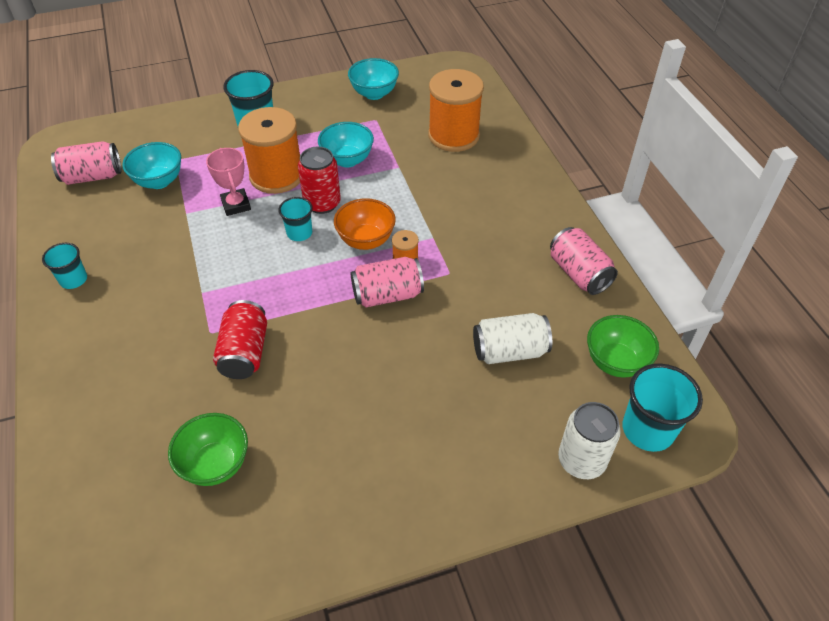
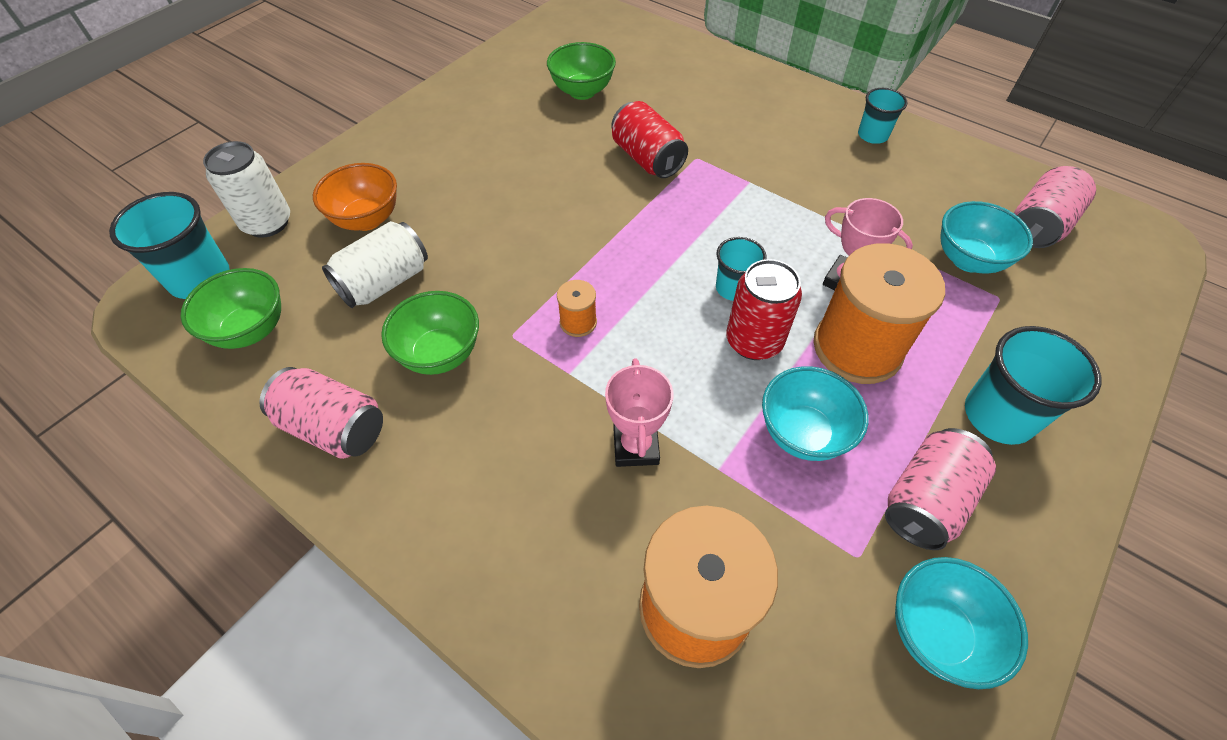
camera: 145 degrees right, 5 degrees up
(366, 240) = (648, 322): orange bowl -> orange bowl (367, 219)
(387, 295) = (563, 272): pink can -> pink can (926, 500)
(428, 191) = (636, 446): none -> pink trophy
(498, 283) = (440, 354): none -> green bowl

